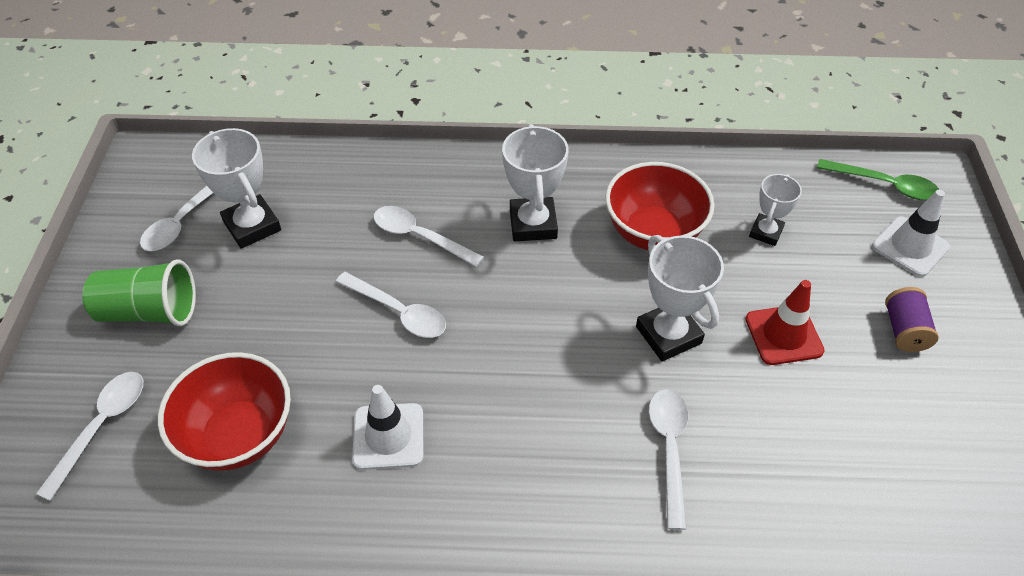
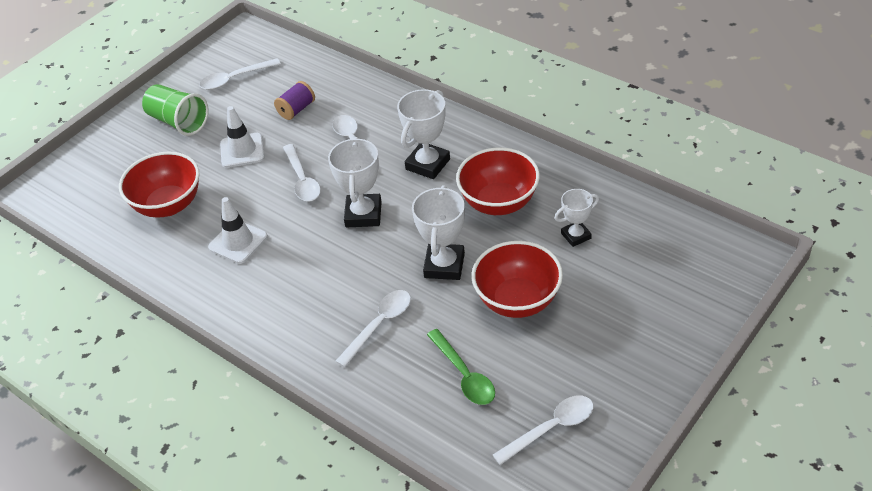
camera: 40 degrees right, 5 degrees down
(102, 426) = (112, 170): white spoon -> white spoon (551, 428)
(252, 226) = (267, 97): white trophy -> white trophy (363, 214)
(783, 335) = (517, 300): red traffic cone -> red bowl
(885, 185) = (702, 244): green spoon -> green spoon (464, 375)
(904, 330) = (603, 337): purple spool -> purple spool (296, 109)
(910, 246) = (672, 291): white traffic cone -> white traffic cone (242, 150)

